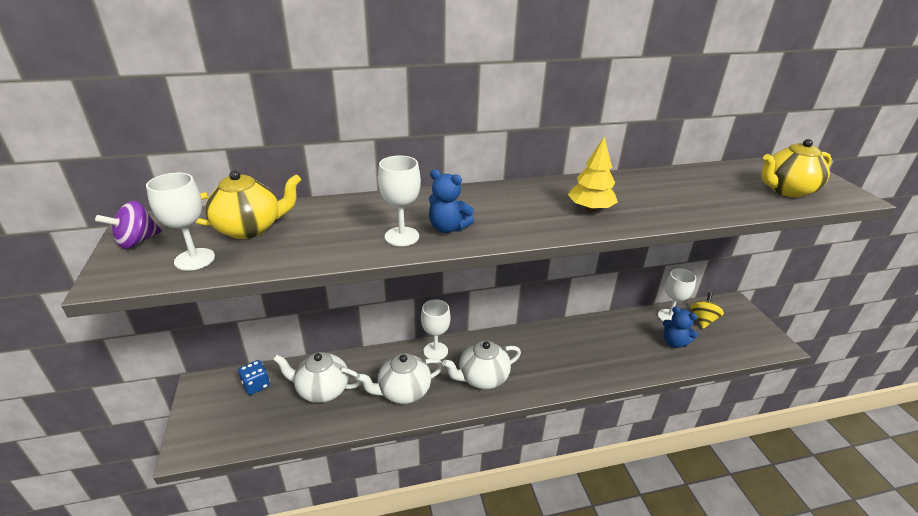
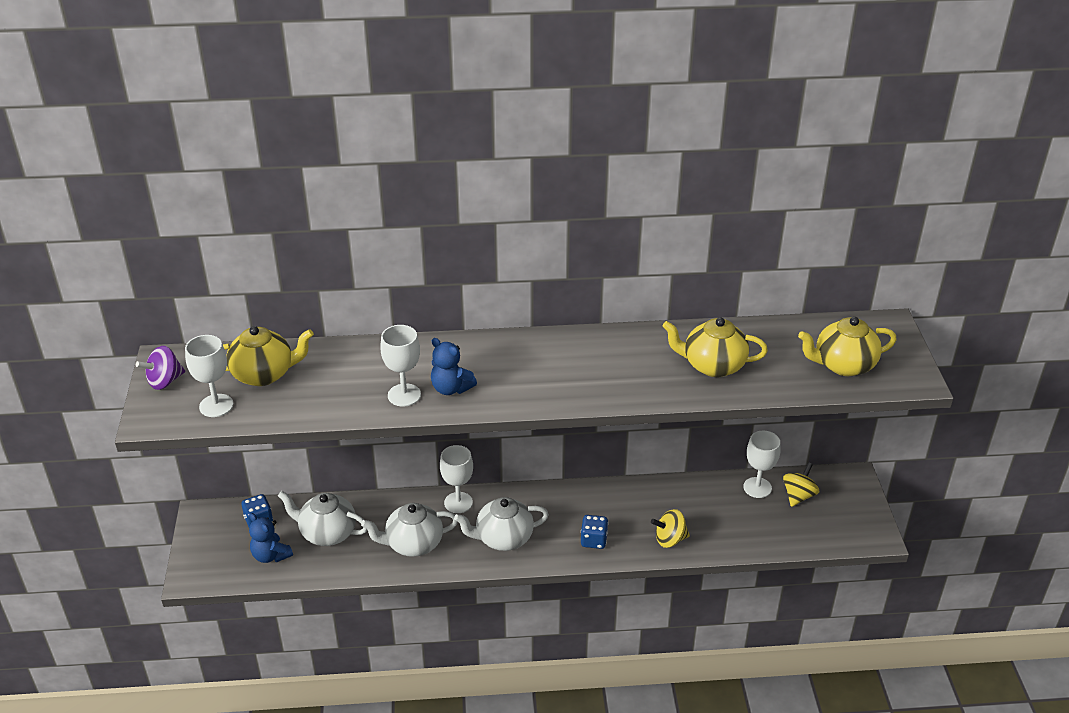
camera: 10 degrees right, 5 degrees up
(560, 372) = (593, 540): none -> blue dice
(590, 208) = (606, 375): yellow tree -> none
(622, 364) = (670, 539): none -> yellow spinning top
(674, 342) = (746, 520): blue teddy bear -> blue teddy bear (271, 555)
(679, 197) = (712, 365): none -> yellow teapot

